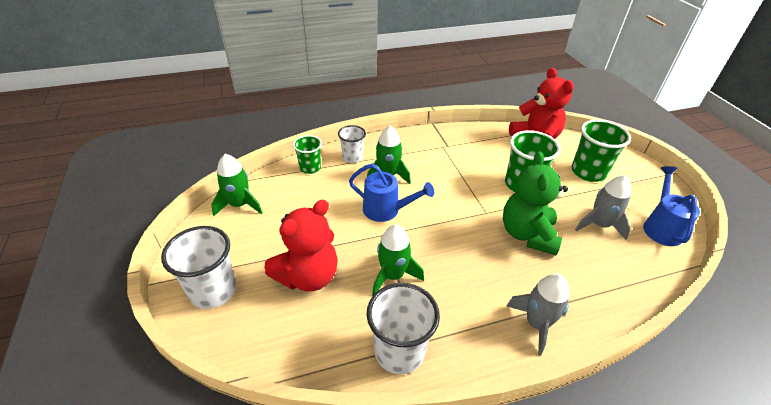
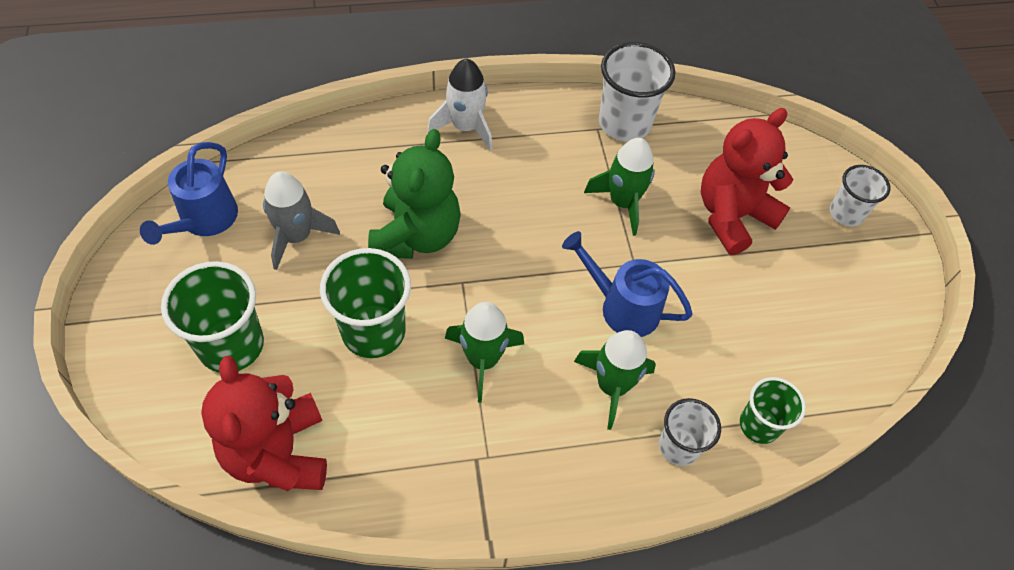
camera: 175 degrees left, 15 degrees up
(213, 291) = (846, 213): white cup -> white cup, size x0.62
(239, 205) = (861, 349): green rocket -> green rocket (483, 360)
(536, 324) = (465, 127): grey rocket -> white rocket

